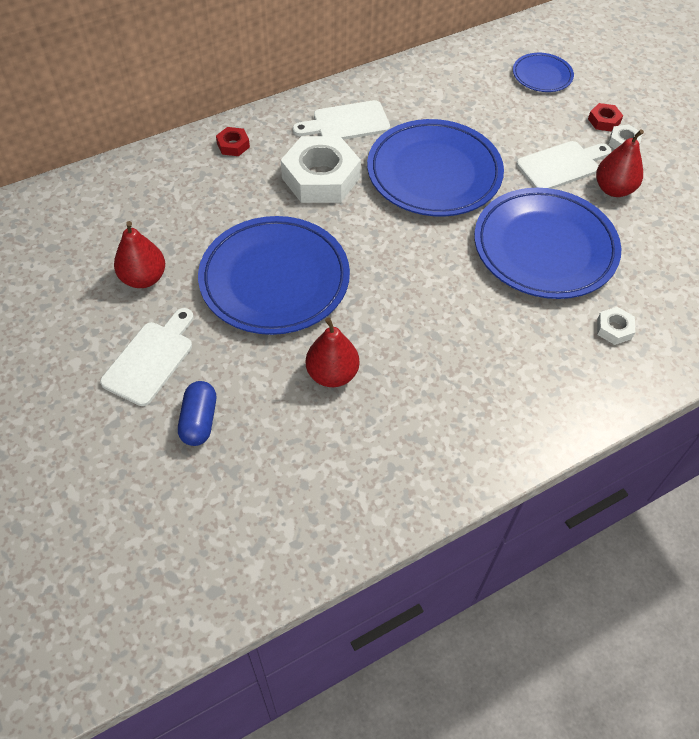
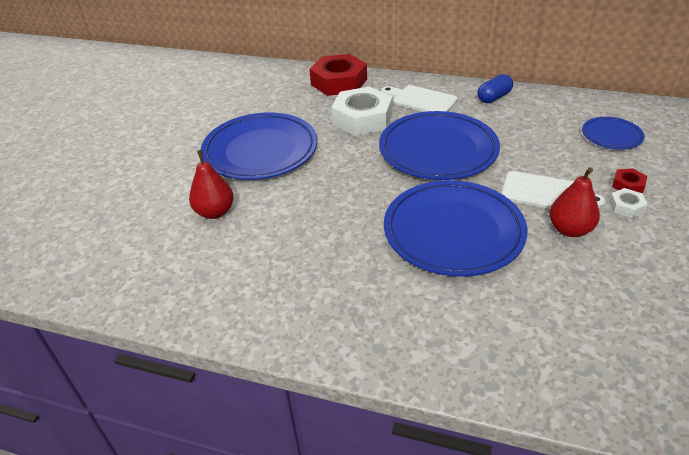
camera: 50 degrees right, 15 degrees down
(143, 278) = (204, 116): red pear -> none
(151, 359) = (151, 150): white cutting board -> none
(199, 421) = (125, 189): blue capsule -> blue capsule (494, 97)
(233, 145) = (339, 82): red nut -> red nut, size x2.27
(614, 329) = (430, 313): white nut -> none

